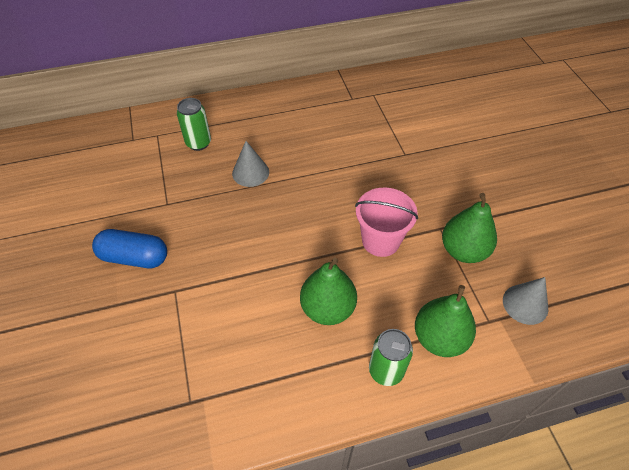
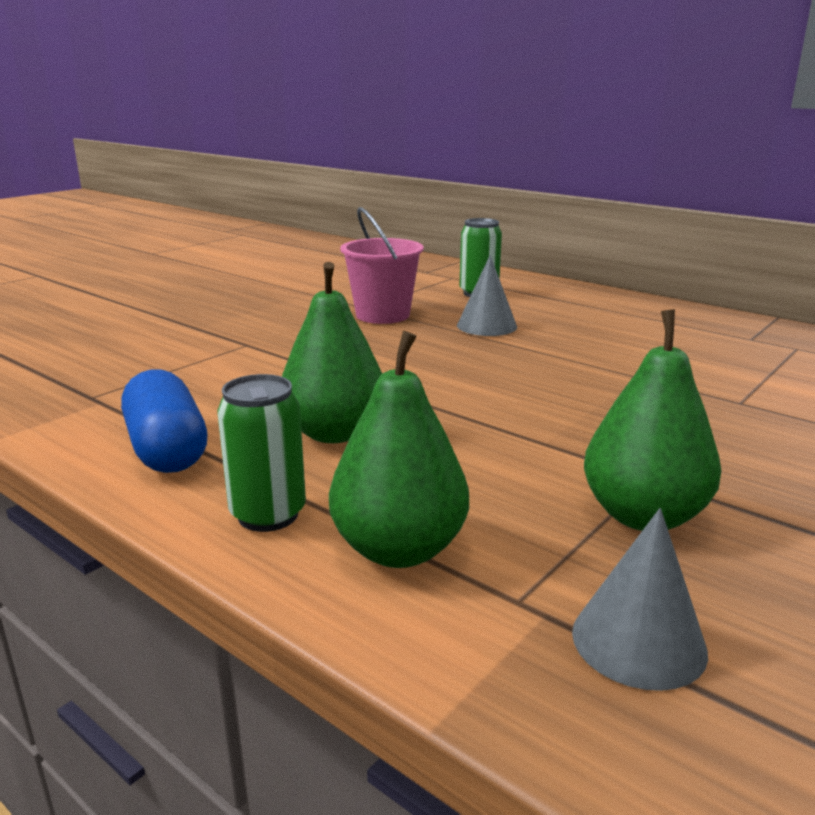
camera: 55 degrees right, 30 degrees down
(134, 257) = (269, 316): blue capsule -> blue capsule (167, 449)
(380, 241) = (525, 434): pink bucket -> pink bucket (382, 315)

